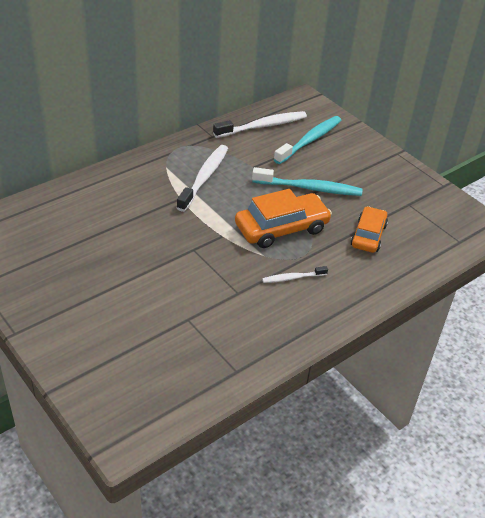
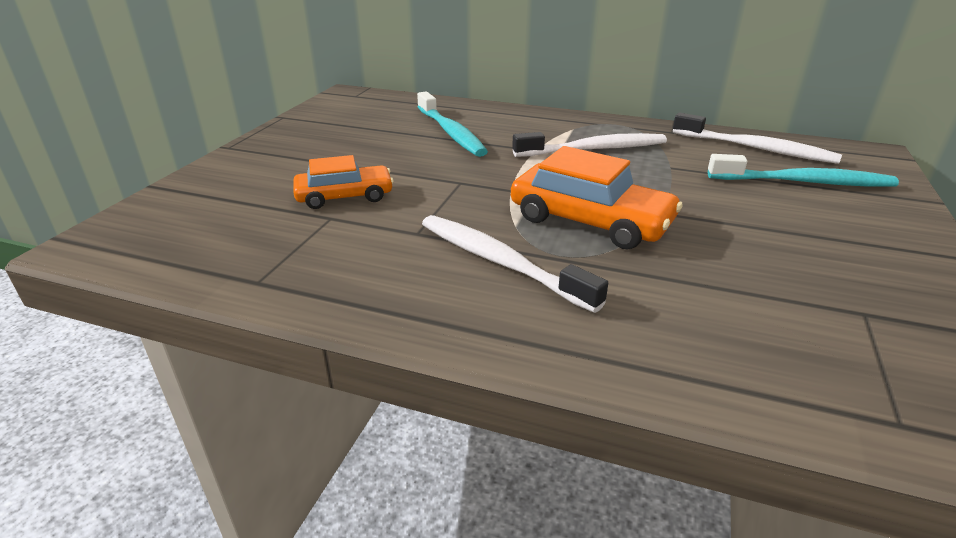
camera: 60 degrees right, 10 degrees down
(293, 278) = (501, 262): white toothbrush -> white toothbrush, size x1.87
(309, 188) = (708, 213): turquoise toothbrush -> turquoise toothbrush (450, 132)
(368, 235) = (704, 297): orange car -> orange car (344, 196)

